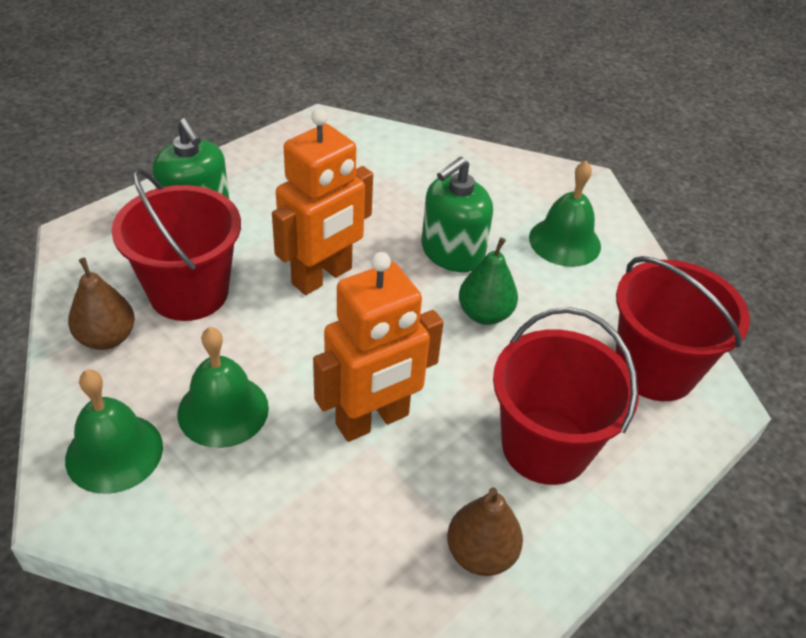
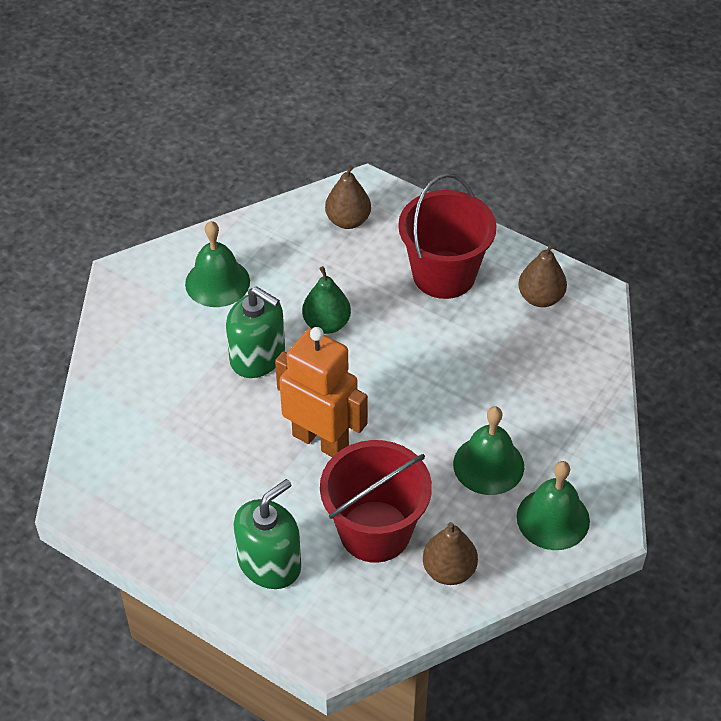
camera: 100 degrees left, 5 degrees up
(373, 420) = (461, 373): orange robot -> none
(654, 369) = (348, 220): red bucket -> brown pear

